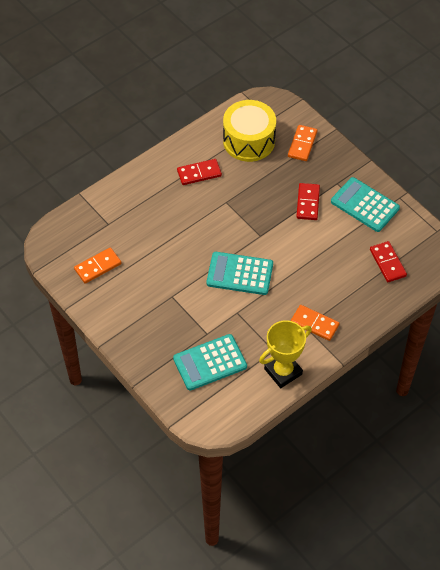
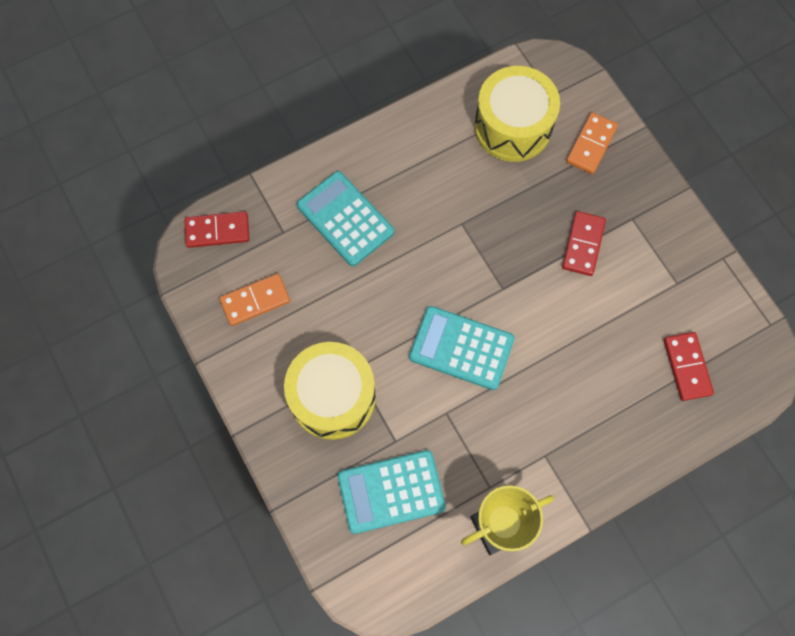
camera: 10 degrees right, 15 degrees up
(161, 314) = (333, 397): none -> yellow drum
(199, 173) = (430, 169): red domino -> red domino (217, 231)
(314, 324) = (559, 452): orange domino -> none
(364, 205) = (668, 262): turquoise calculator -> turquoise calculator (345, 219)

